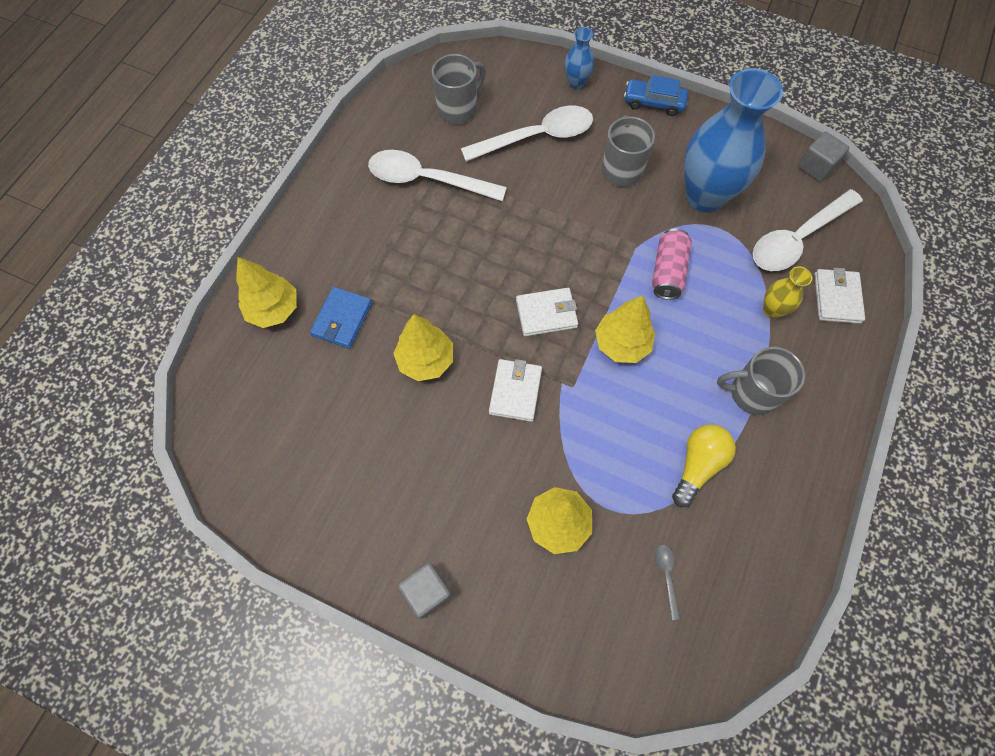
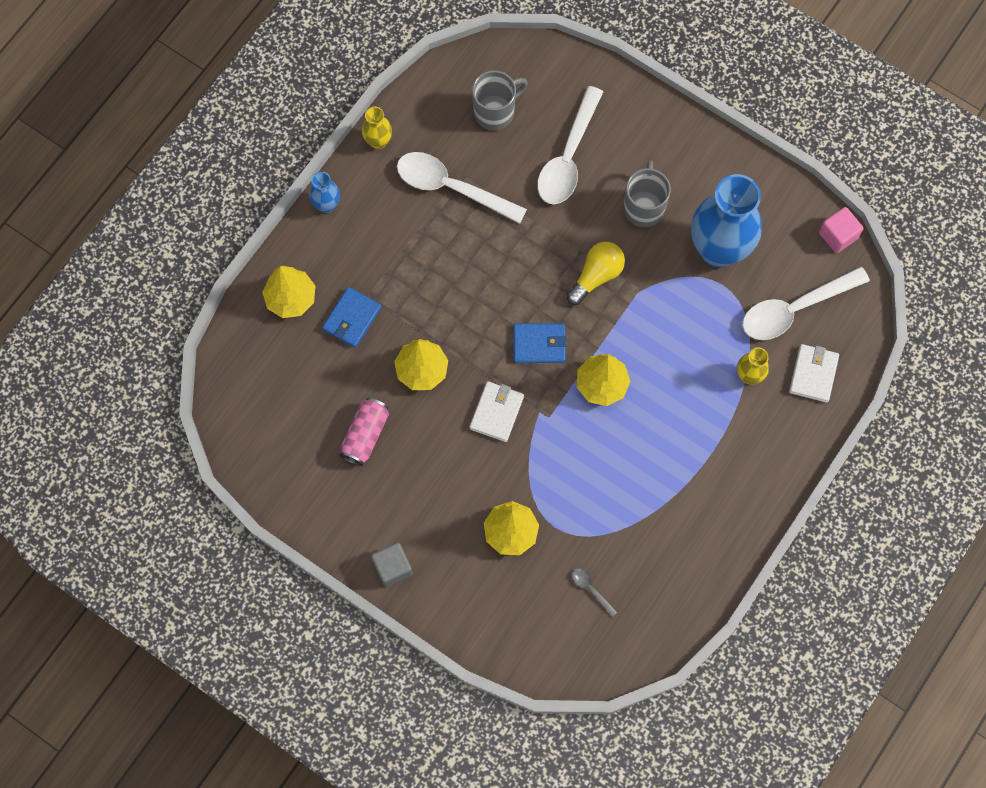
camera: 10 degrees right, 5 degrees up
(347, 150) = (378, 141): none -> yellow vase
(537, 137) = (568, 157): white spoon -> white spoon turned 120 degrees clockwise
(546, 313) = (539, 344): white wallet -> blue wallet
(576, 83) = (621, 100): blue vase -> blue vase (327, 205)
(654, 102) = (695, 136): blue car -> none
(666, 576) = (591, 589): grey spoon -> grey spoon turned 45 degrees counterclockwise
(668, 271) = (662, 321): pink can -> pink can (365, 435)
(697, 465) = (641, 504): yellow light bulb -> yellow light bulb (596, 276)
(751, 393) = (707, 450): grey mug -> none
(816, 167) = (838, 235): grey cube -> pink cube

